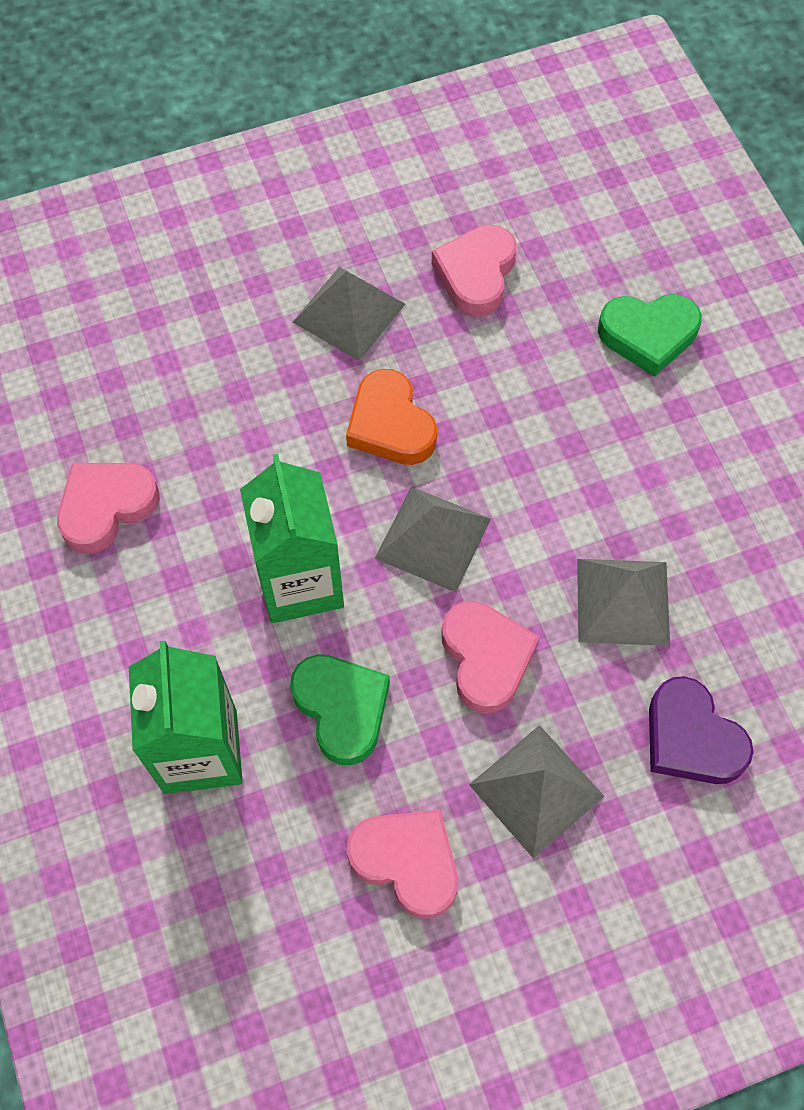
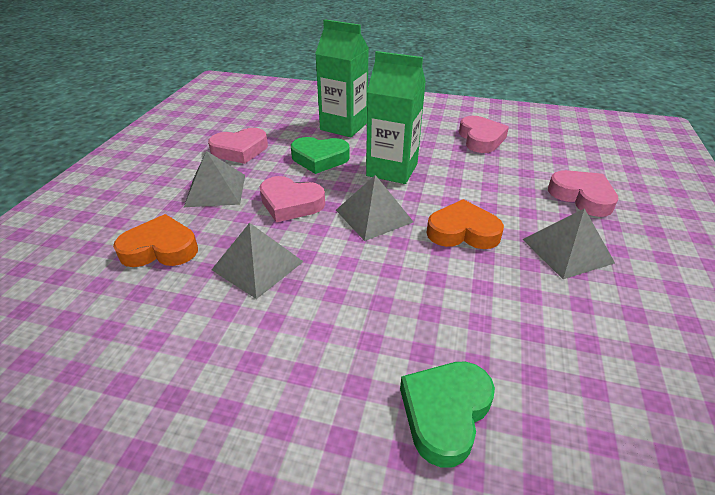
camera: 125 degrees right, 25 degrees down
(476, 275) = (576, 330): pink heart -> pink heart (582, 197)
(691, 738) = (160, 249): purple heart -> orange heart

